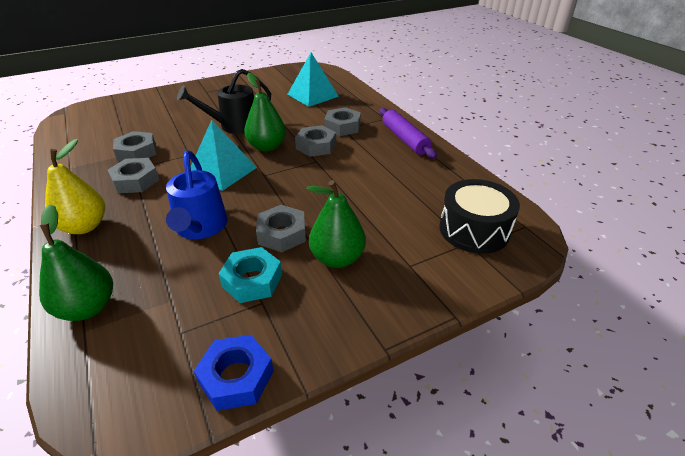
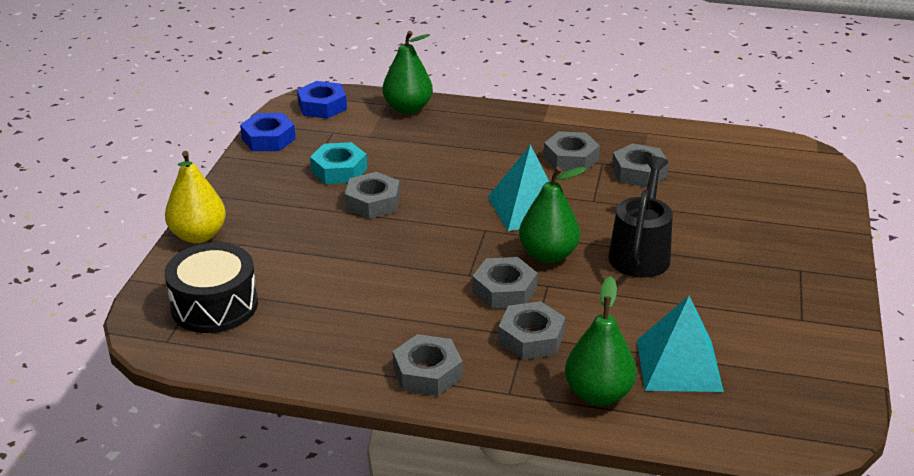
camera: 130 degrees right, 5 degrees down
(84, 226) = (518, 122): yellow pear -> yellow pear (198, 235)
(120, 386) = (322, 106): none -> blue nut
(200, 227) = (440, 169): blue watering can -> none
(337, 258) = (302, 214): green pear -> green pear (598, 394)
(405, 139) = (427, 373): purple rolling pin -> grey nut

